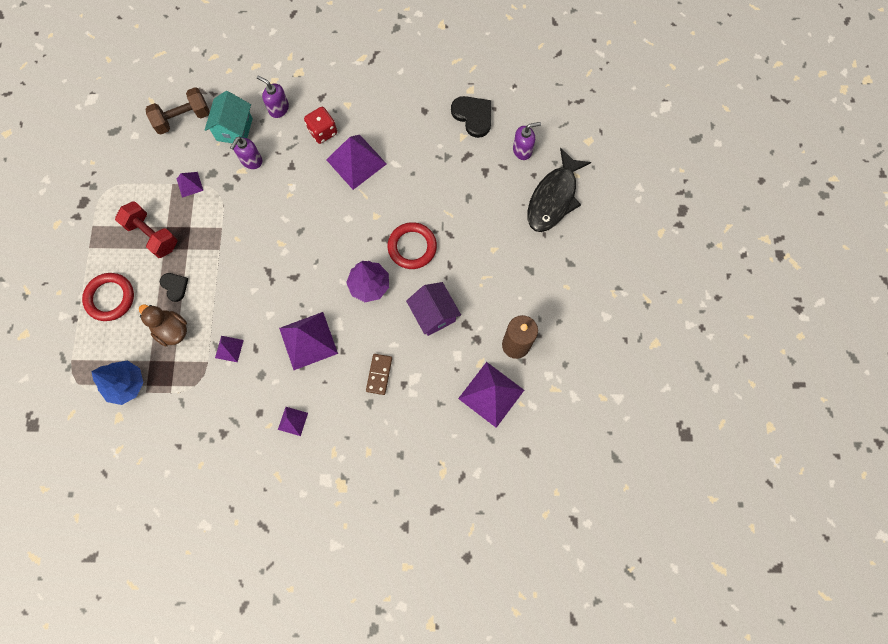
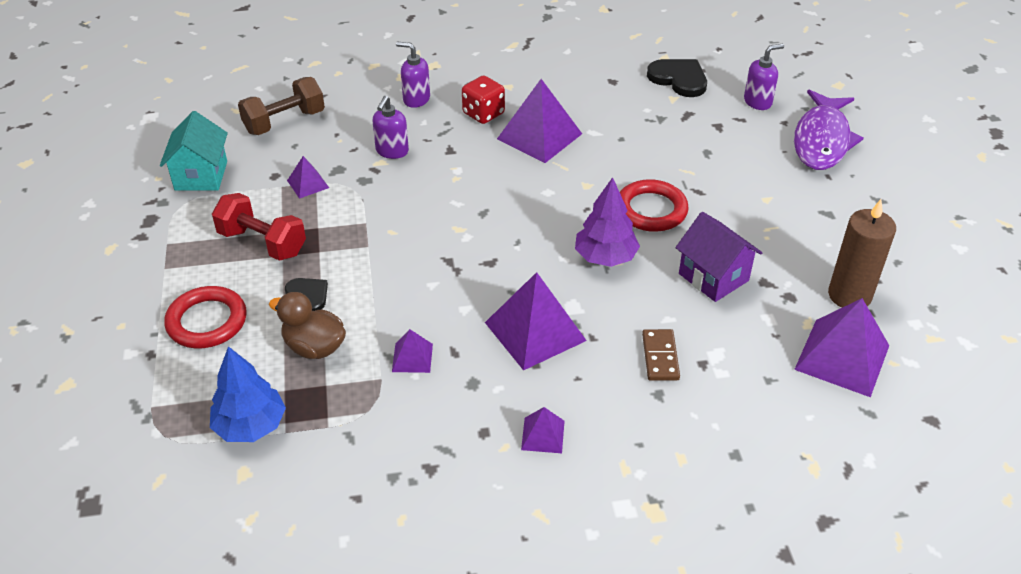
camera: 10 degrees left, 30 degrees down
(234, 129) = (360, 124): turquoise house -> turquoise house (201, 175)
(553, 198) = (822, 140): black fish -> purple fish

